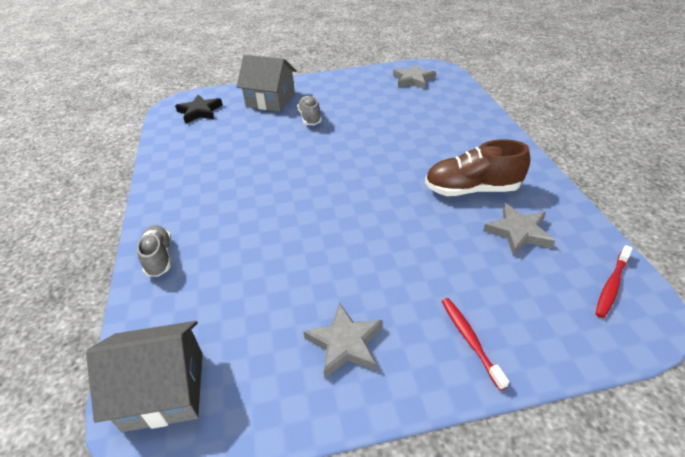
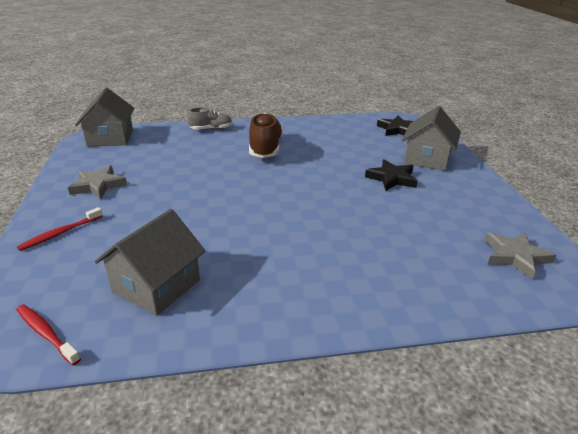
camera: 90 degrees right, 10 degrees down
(310, 118) = (392, 178): grey shoe -> black star
(470, 340) = (60, 233): red toothbrush -> red toothbrush turned 150 degrees clockwise
(472, 189) = (238, 266): brown shoe -> brown shoe (265, 149)
(518, 232) = (156, 285): grey star -> grey house

